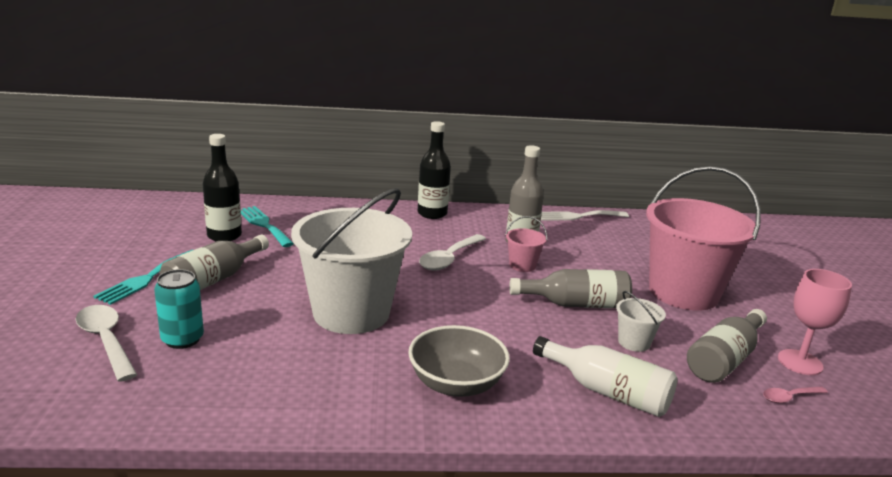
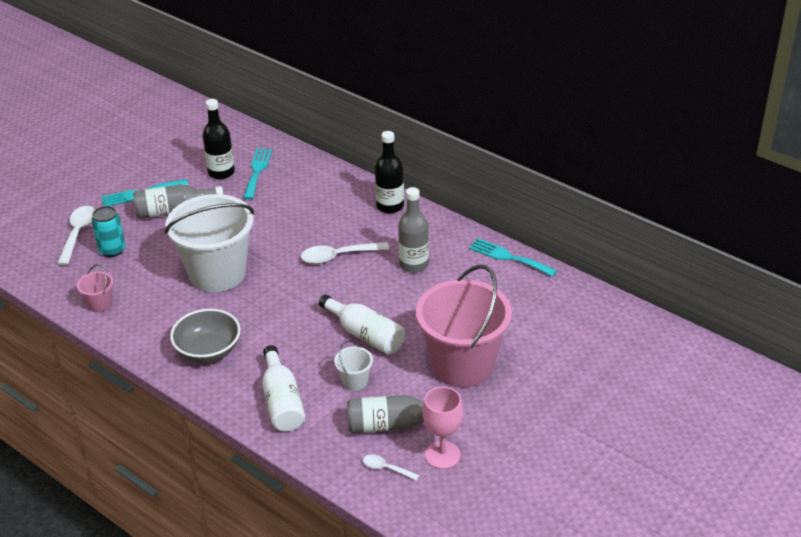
camera: 45 degrees right, 15 degrees up
(522, 265) = (381, 285): pink bucket -> pink bucket (100, 304)
(576, 304) = (365, 335): grey bottle -> white bottle
(578, 216) = (508, 257): white fork -> turquoise fork
(789, 397) = (386, 468): pink spoon -> white spoon

